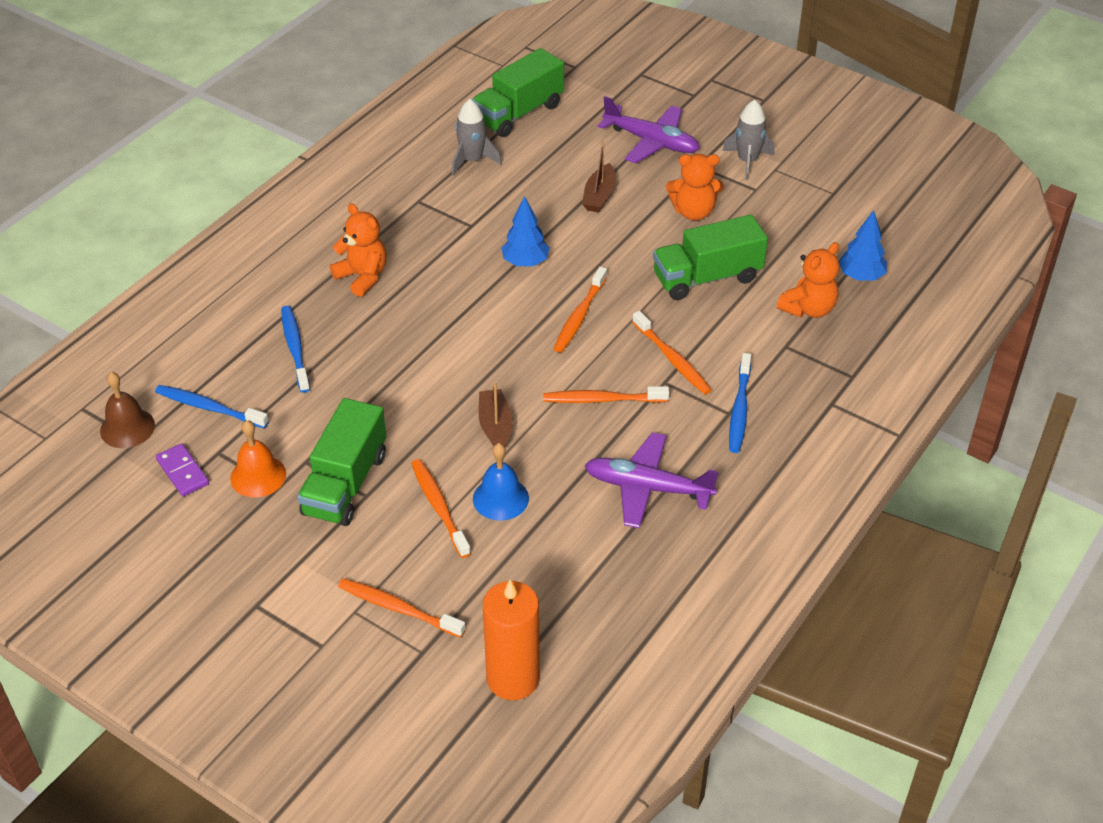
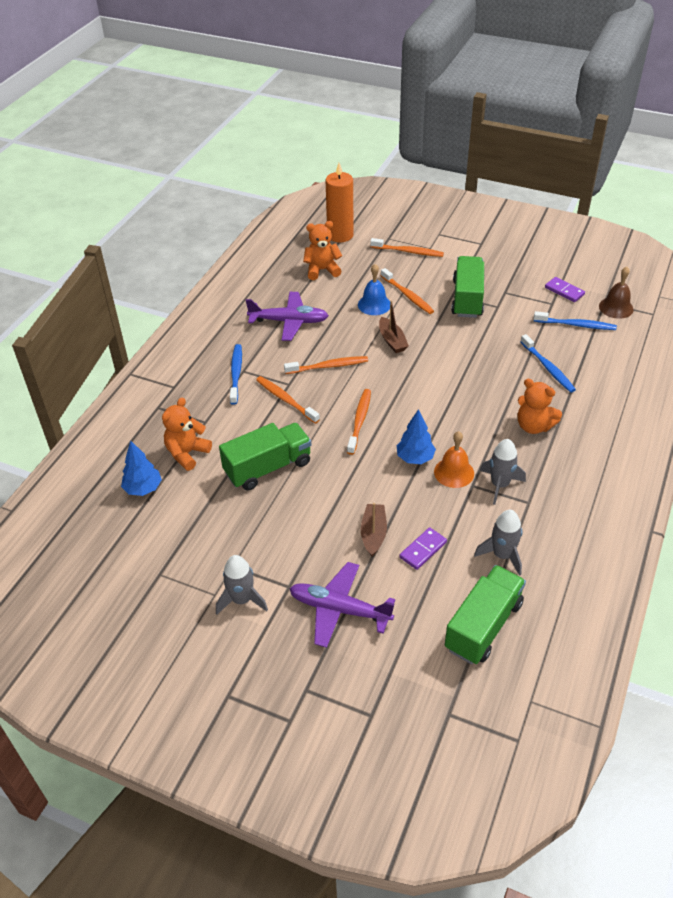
camera: 170 degrees right, 0 degrees up
(258, 476) = (520, 295): orange bell -> orange bell (454, 472)
(440, 221) = (500, 485): none -> grey rocket
(552, 175) = (423, 550): none -> purple domino
(693, 212) = (286, 530): orange teddy bear -> orange teddy bear (322, 270)

